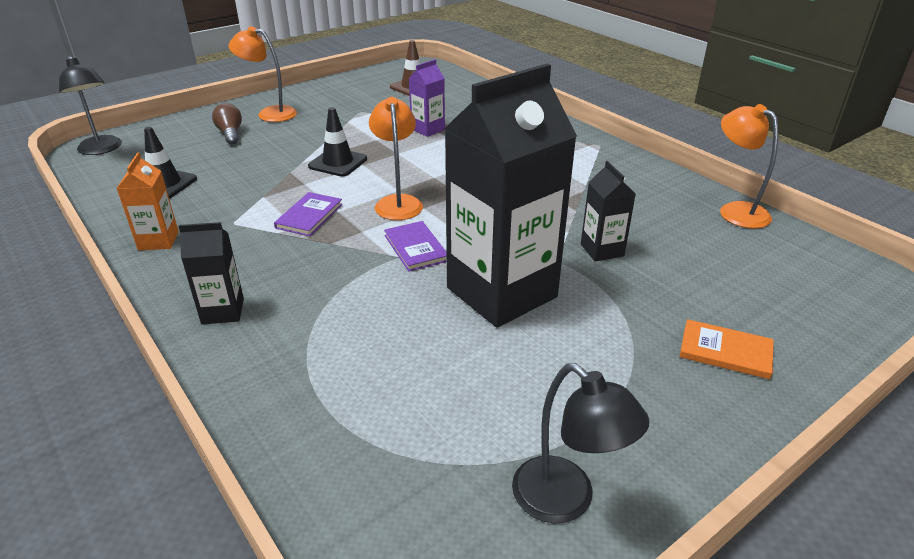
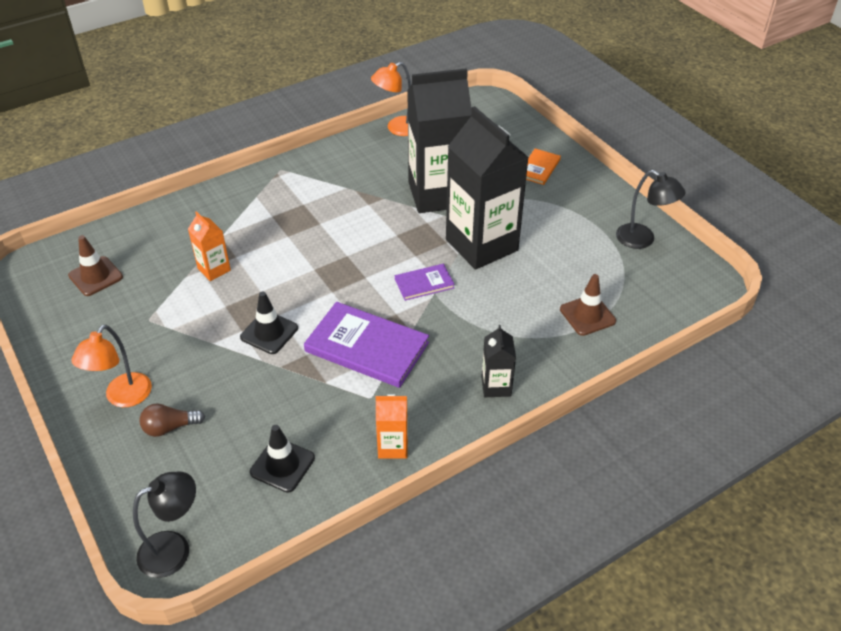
camera: 85 degrees left, 10 degrees up
(309, 216) = (367, 347): purple book -> purple book, size x1.91
(349, 407) = (587, 315): none -> brown traffic cone
(398, 202) = (354, 292): orange lamp -> none
(428, 129) = (214, 269): purple carton -> orange carton
(566, 501) = (642, 240): black lamp -> black lamp turned 75 degrees clockwise
(602, 250) = (437, 194): black carton -> black carton, size x2.24

